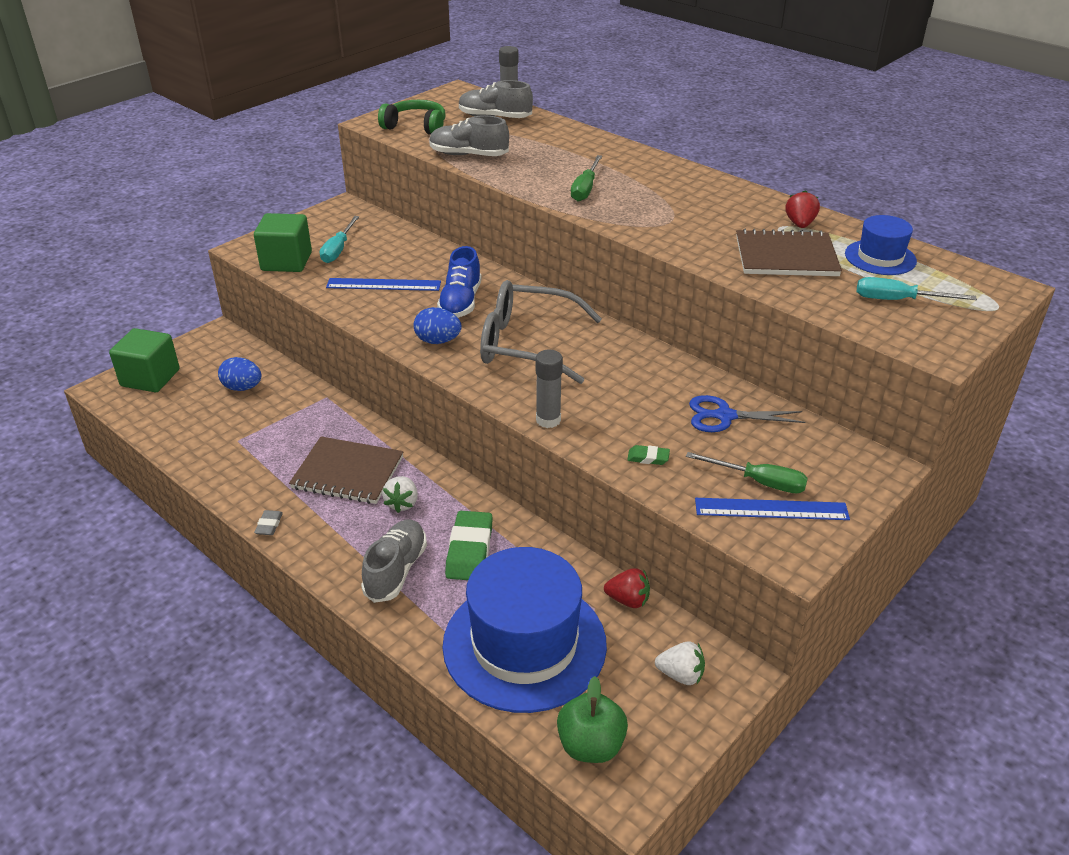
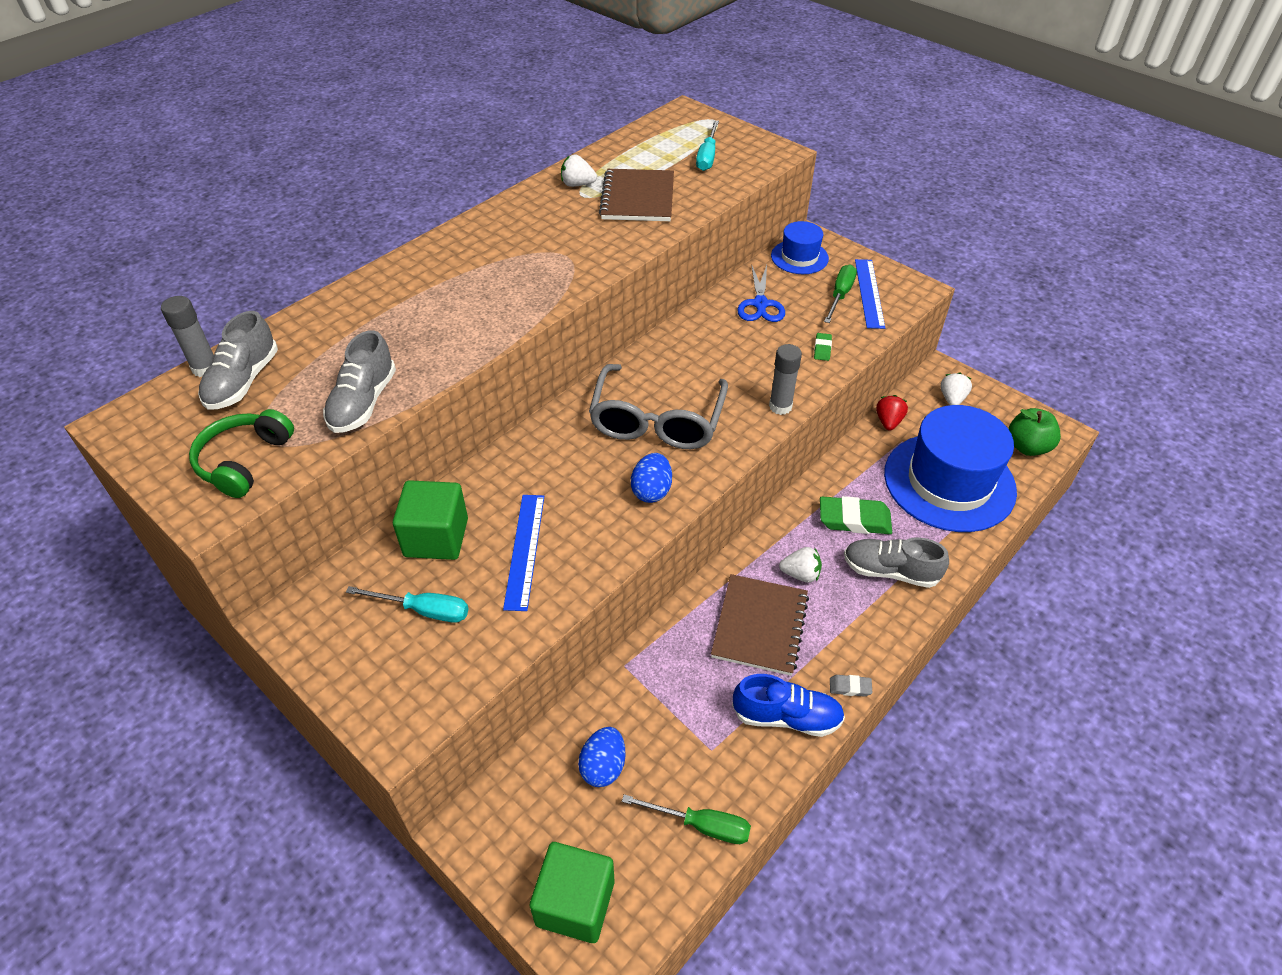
camera: 90 degrees left, 10 degrees up
(286, 261) = (448, 669): green cube -> green cube (436, 537)
(460, 302) = (571, 475): blue shoe -> blue shoe (786, 717)
(585, 189) = (482, 307): green screwdriver -> green screwdriver (701, 825)
(800, 224) = (577, 184): red strawberry -> white strawberry
(880, 257) = (639, 154): blue hat -> blue hat (799, 257)

